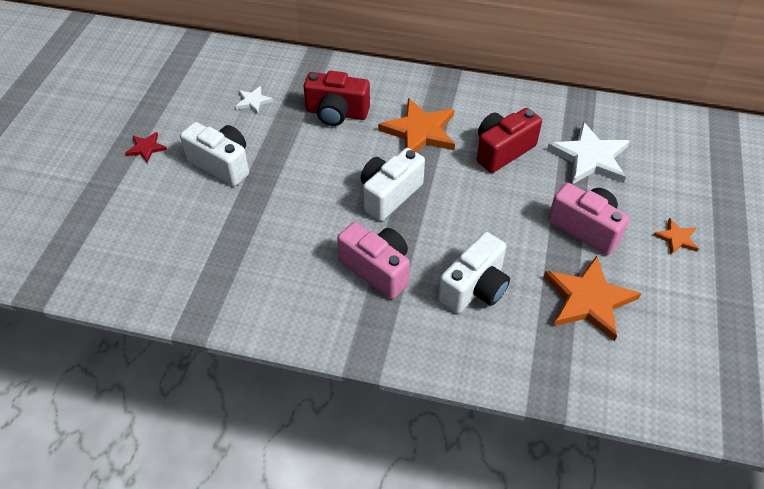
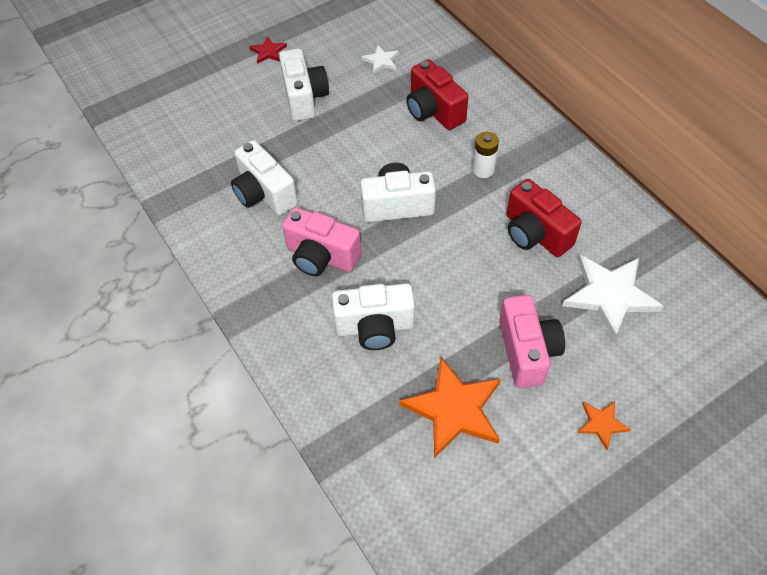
camera: 45 degrees right, 5 degrees up
(276, 256) = (264, 194): none -> white camera
(377, 269) = (321, 257): pink camera -> pink camera turned 120 degrees clockwise
(419, 131) = (483, 170): orange star -> white battery
(502, 151) = (535, 234): red camera -> red camera turned 135 degrees counterclockwise

